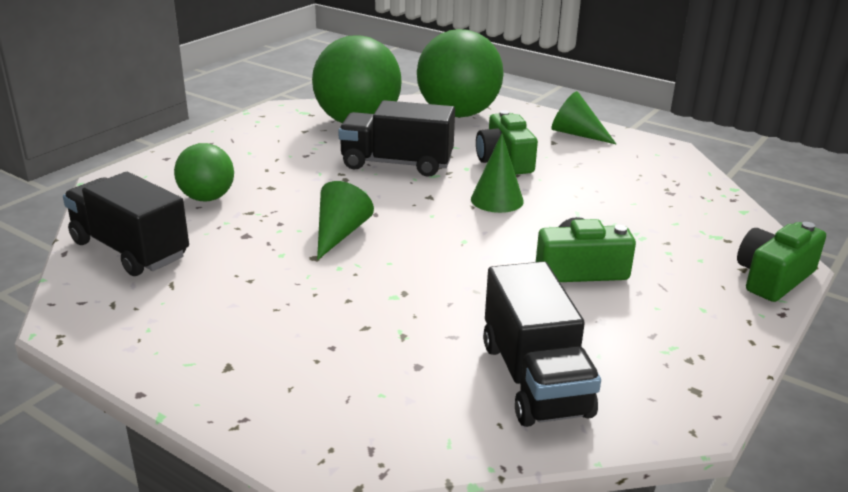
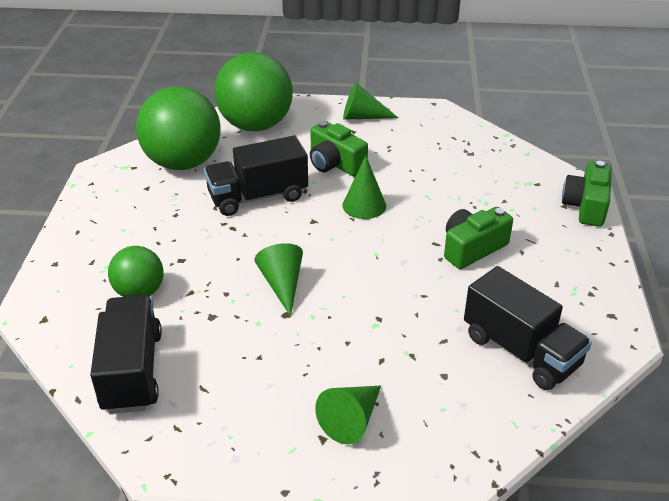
camera: 30 degrees left, 10 degrees up
(130, 249) = (132, 371): black truck -> black truck turned 75 degrees clockwise
(274, 363) = (351, 420): none -> green cone

